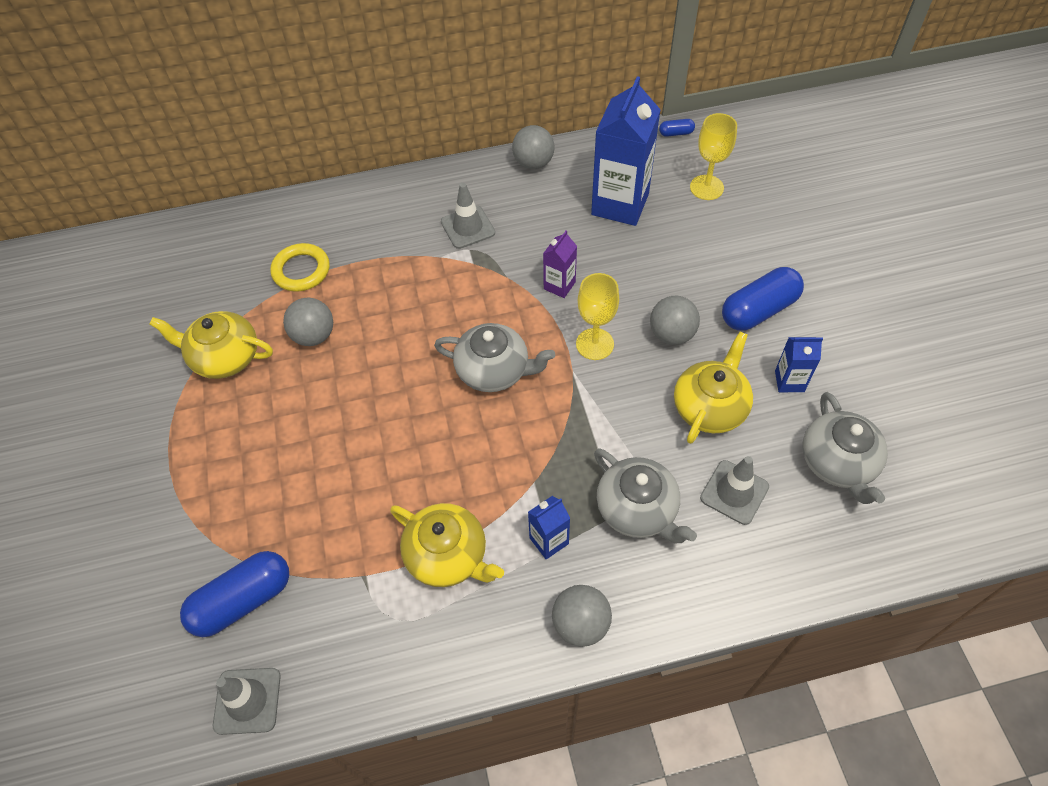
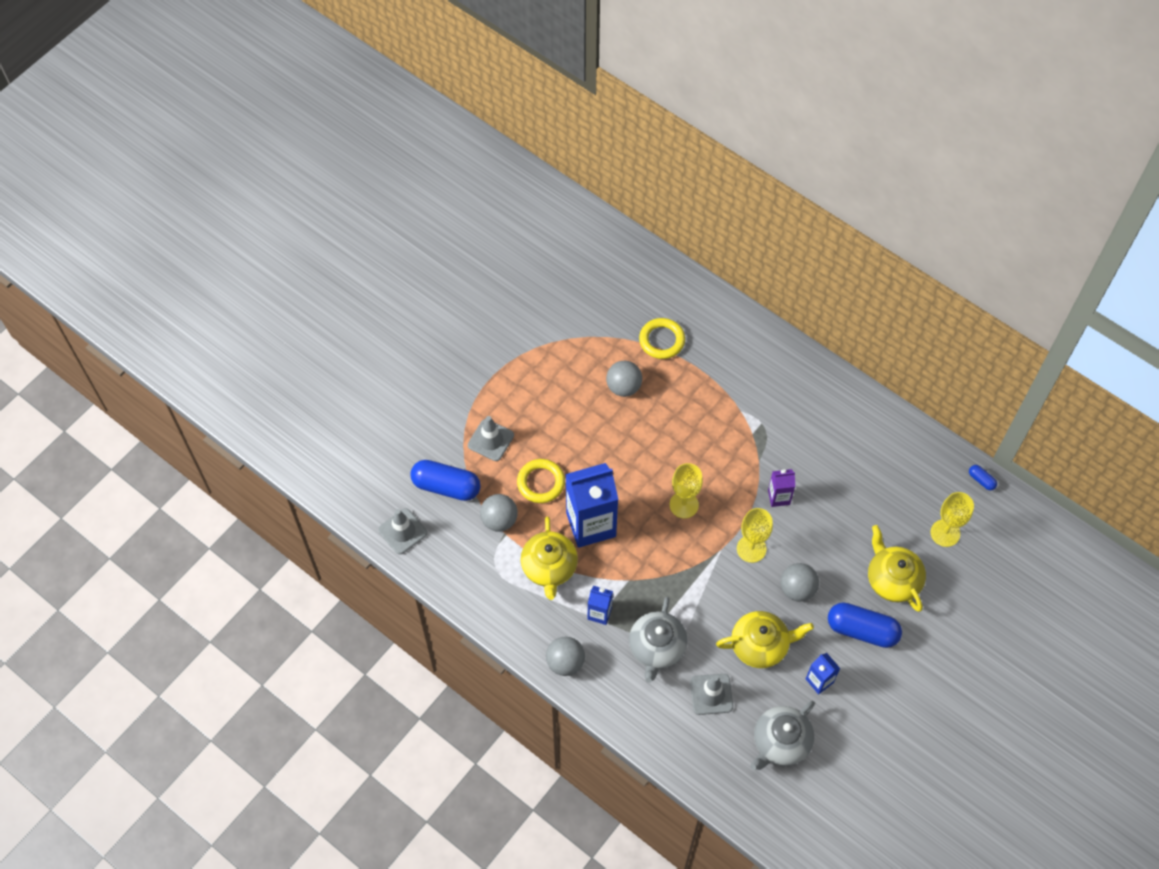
camera: 50 degrees right, 5 degrees up
(225, 357) = (570, 352): yellow teapot -> yellow teapot (892, 579)
(339, 491) = (541, 483): none -> yellow ring
(468, 227) = (778, 409): grey traffic cone -> grey traffic cone (491, 440)
(494, 370) = (684, 505): grey teapot -> yellow goblet
(533, 163) = (869, 408): grey ball -> grey ball (499, 520)
(620, 204) = (880, 487): blue carton -> blue carton (591, 524)

